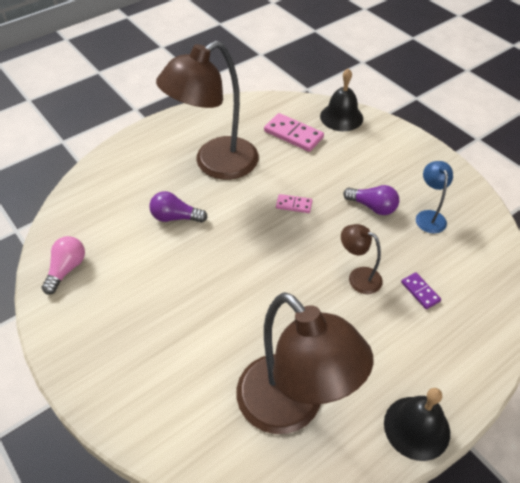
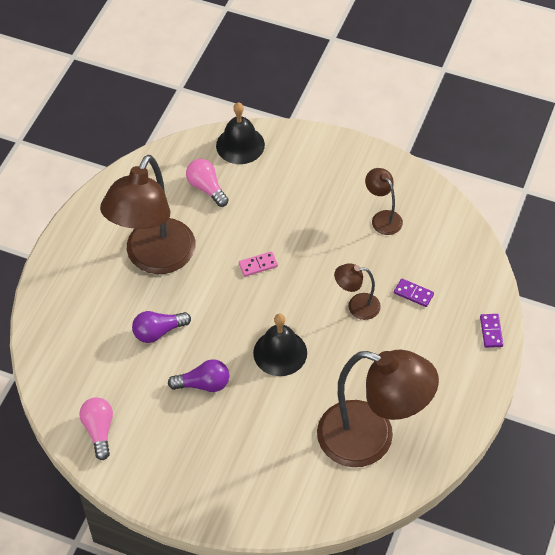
camera: 30 degrees left, 5 degrees up
(293, 134) = (206, 188): pink domino -> pink light bulb
(372, 207) = (329, 232): purple light bulb -> purple light bulb (203, 384)
(416, 427) = (468, 403): black bell -> black bell (280, 352)
(429, 216) = (383, 218): blue lamp -> brown lamp
(482, 365) = (491, 331): none -> purple domino

